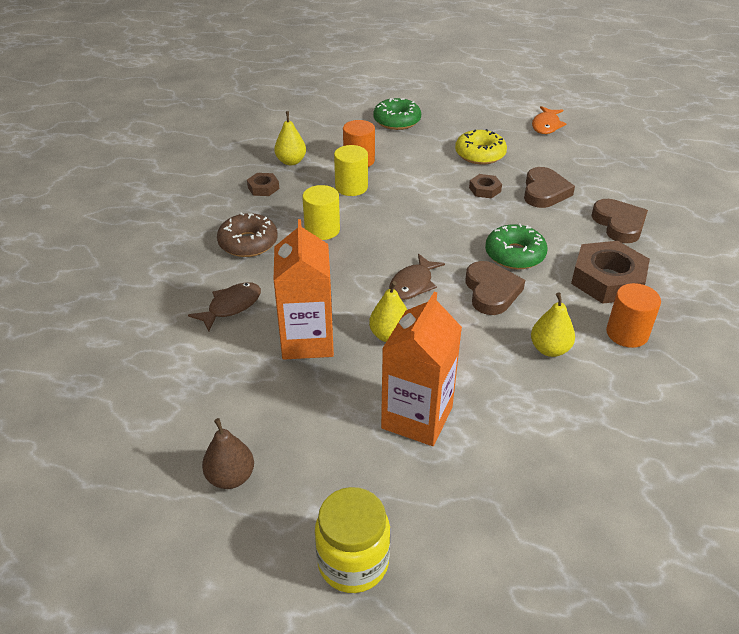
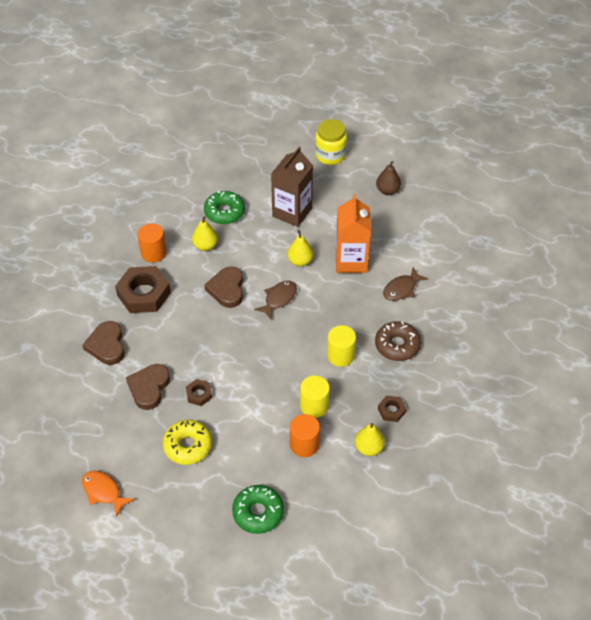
camera: 175 degrees left, 10 degrees up
(417, 417) = (292, 212): orange carton -> brown carton
(514, 255) = (199, 320): green donut -> green donut (224, 212)
(546, 125) = (103, 492): orange fish -> orange fish turned 75 degrees counterclockwise

